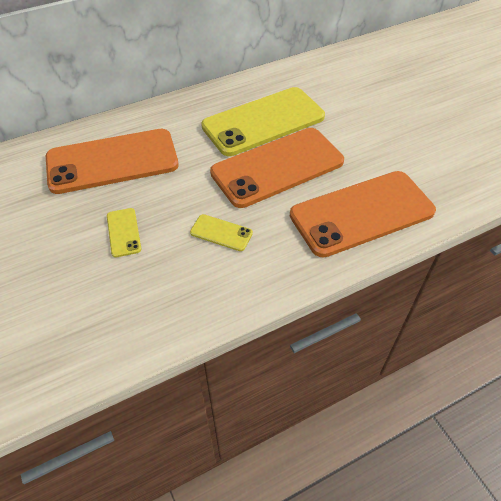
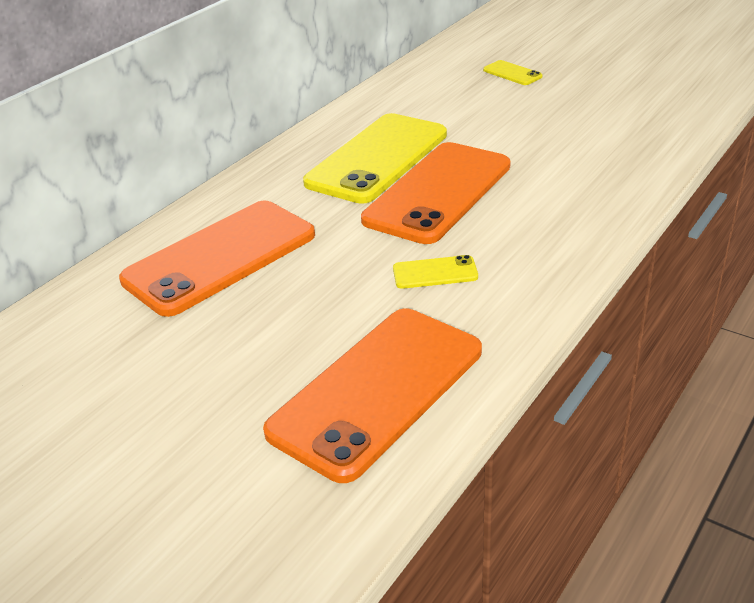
camera: 25 degrees left, 15 degrees down
(124, 232) = (311, 317): yellow phone -> yellow phone (512, 73)
(362, 213) = (575, 199): orange phone -> orange phone (378, 391)

